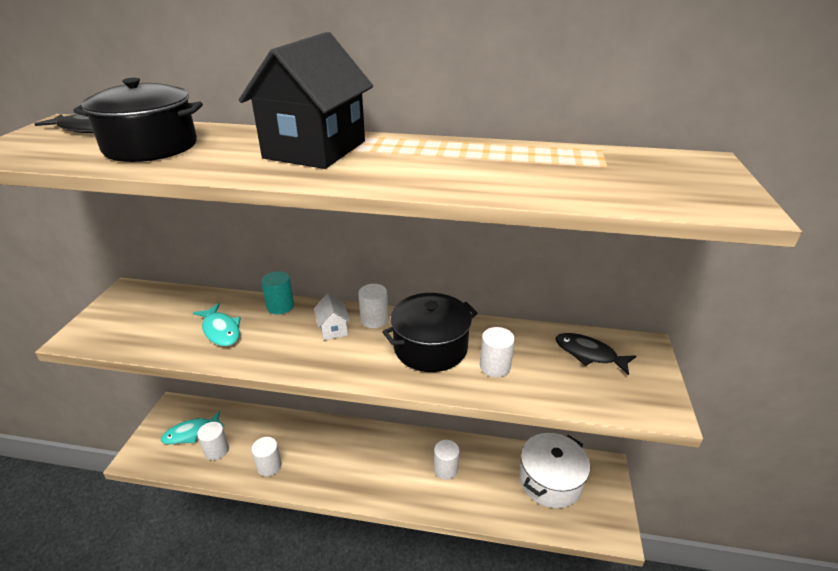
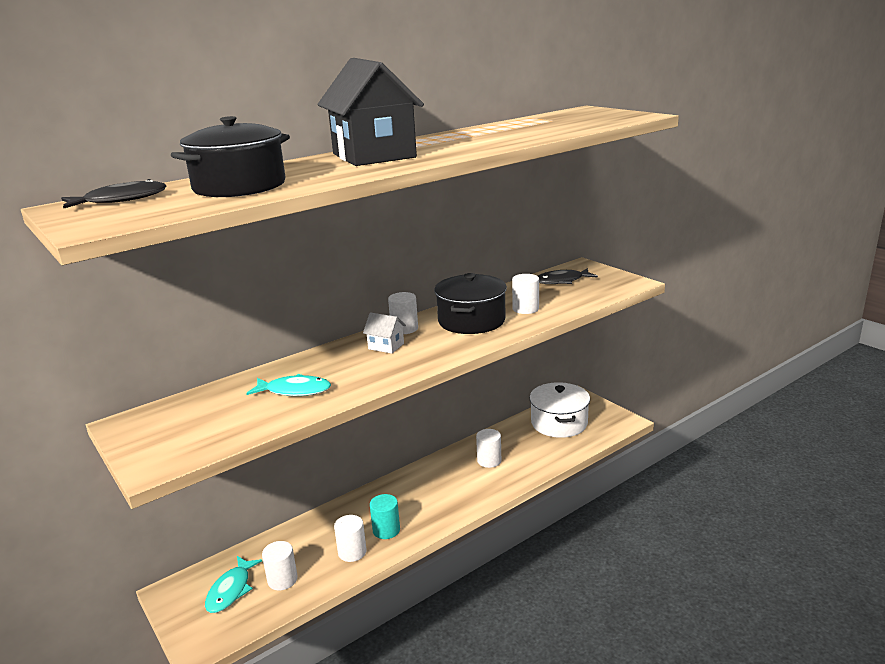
camera: 45 degrees left, 10 degrees down
(280, 306) = (313, 358): turquoise cylinder -> turquoise cylinder (386, 530)

